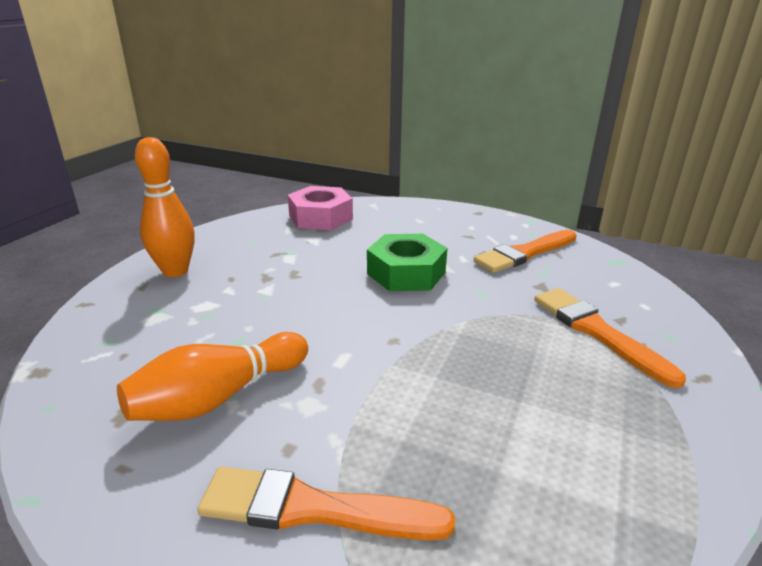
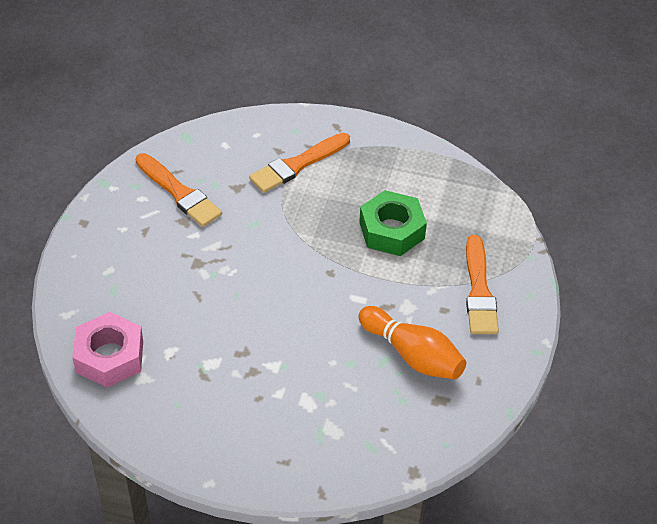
camera: 100 degrees left, 20 degrees up
(175, 271) = (253, 446): orange bowling pin -> none
(406, 273) = (229, 272): green nut -> green nut (392, 230)

